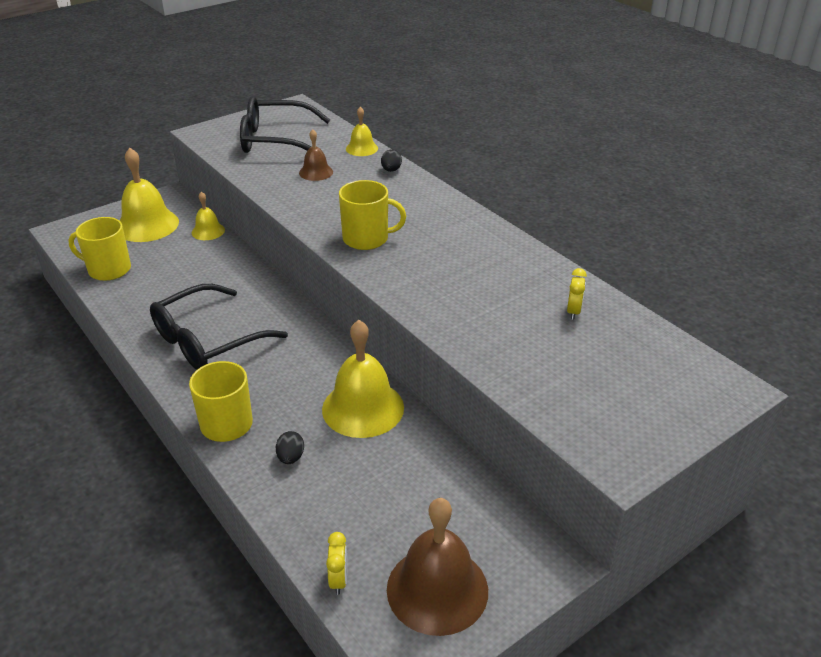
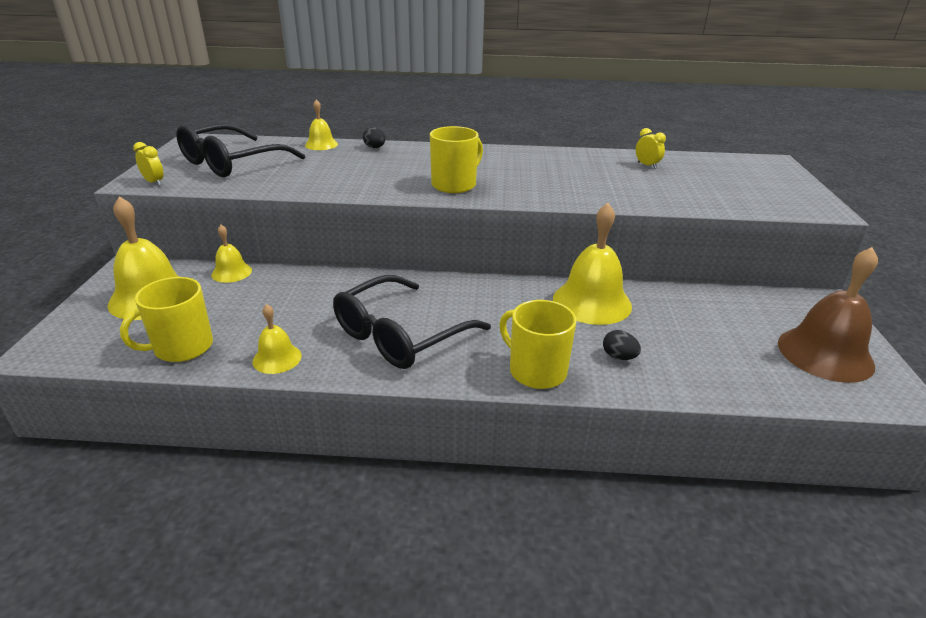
camera: 50 degrees left, 5 degrees down
(131, 308) = (277, 358): none -> yellow bell
(208, 340) = (400, 335): black glasses -> black glasses turned 45 degrees clockwise
(316, 172) = (319, 167): brown bell -> none
(339, 580) = (789, 392): yellow clock -> yellow clock (154, 182)

